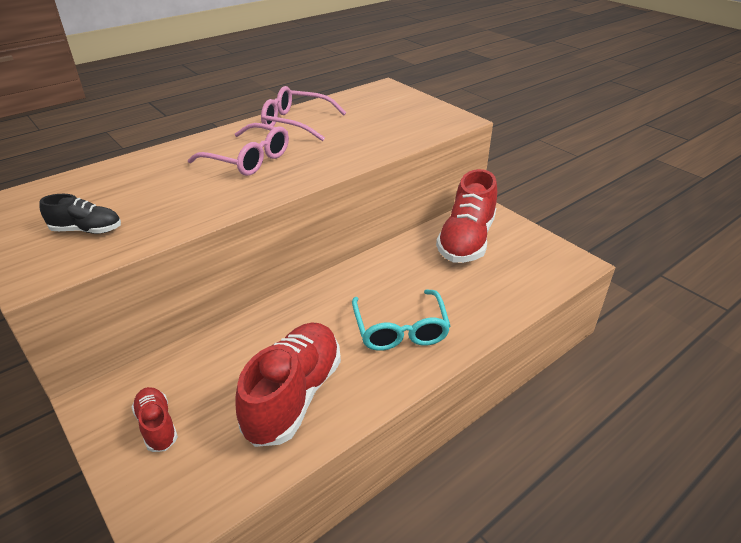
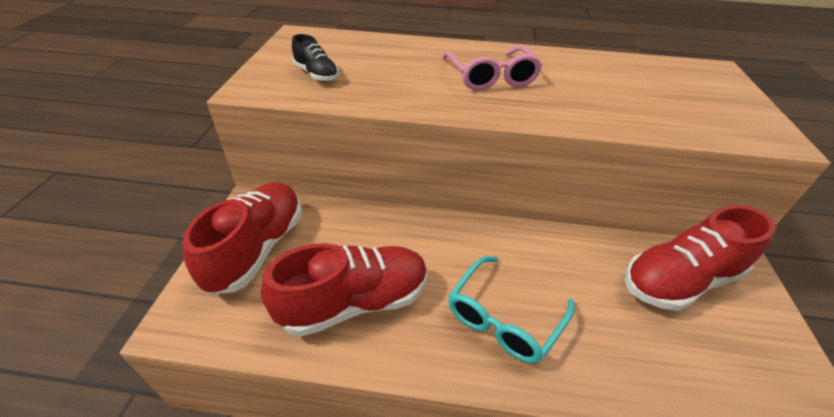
camera: 45 degrees right, 5 degrees up
(157, 426) = (257, 248): red shoe -> red shoe, size x1.99
(296, 123) = (574, 65): pink glasses -> none

